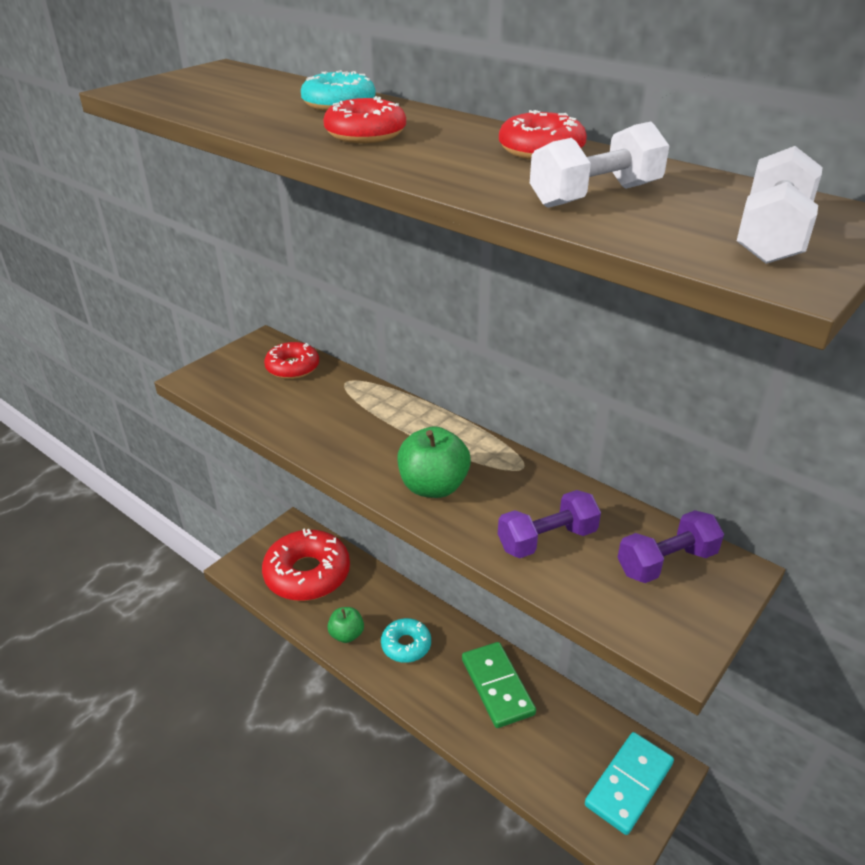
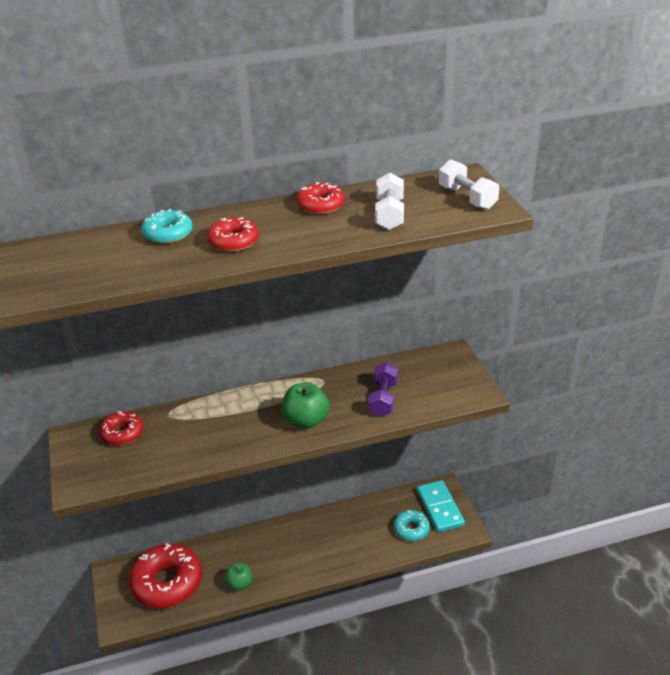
camera: 55 degrees left, 0 degrees up
(406, 645) = (275, 556): turquoise donut -> turquoise donut (411, 529)
(497, 686) = (341, 528): green domino -> none
(666, 562) = (431, 369): purple dumbbell -> none

